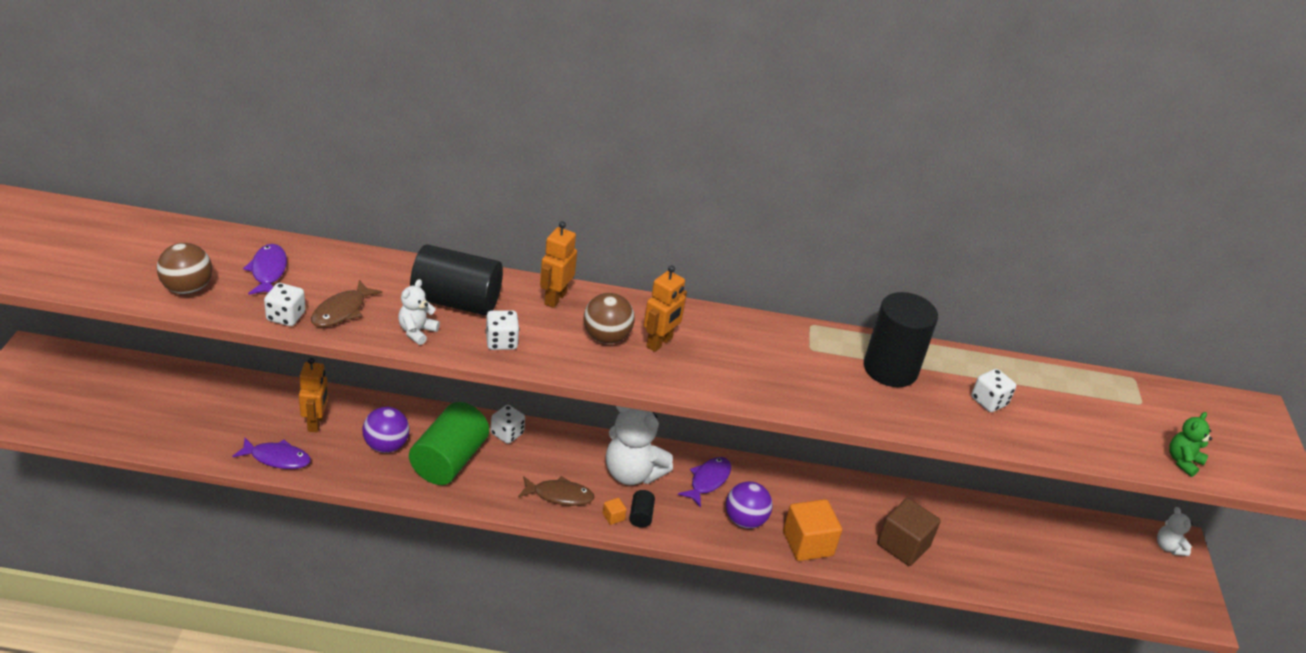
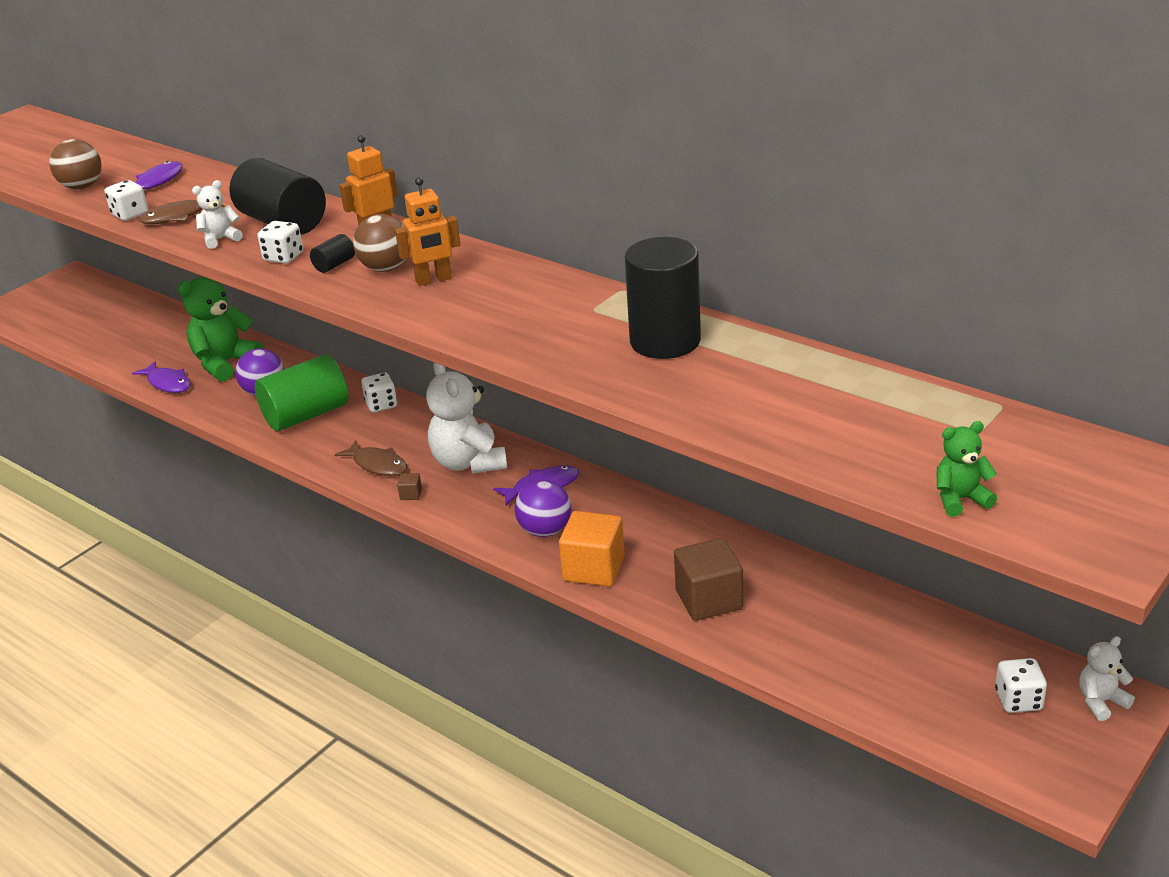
camera: 40 degrees right, 5 degrees down
(316, 423) = (225, 363): orange robot -> green teddy bear
(613, 517) = (411, 494): orange cube -> brown cube
(641, 516) = (439, 500): black cylinder -> black cylinder (334, 265)
(989, 401) = (753, 391): white dice -> white dice (1018, 700)
(1168, 547) = (1101, 702): white teddy bear -> white teddy bear turned 45 degrees clockwise

